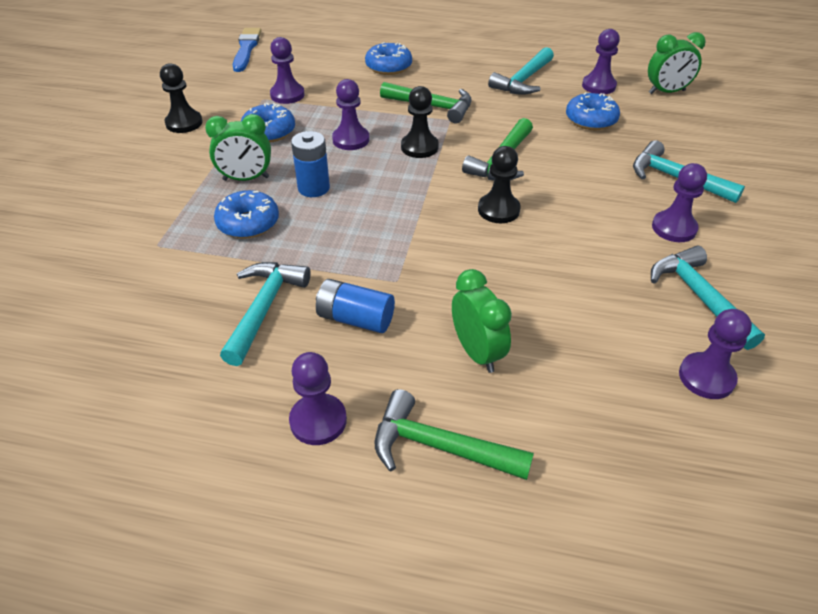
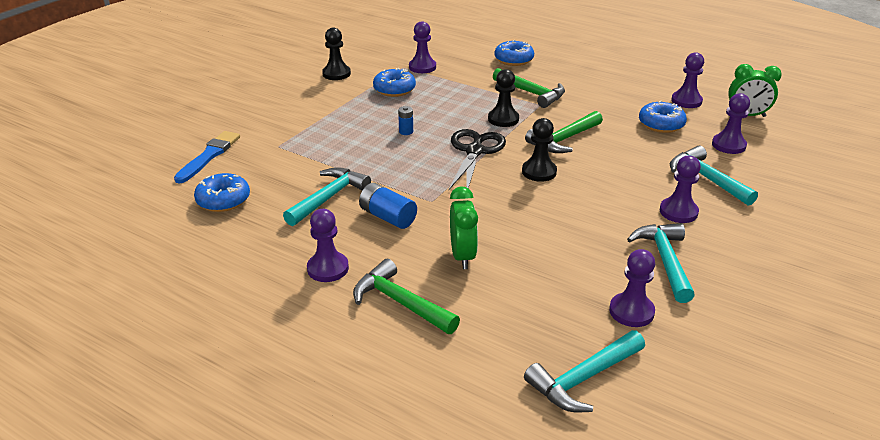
camera: 20 degrees right, 10 degrees down
(246, 49) = (409, 31): blue brush -> blue brush (209, 156)
(246, 179) = (360, 117): green clock -> none
(248, 223) = (346, 145): blue donut -> blue donut (223, 200)
(313, 188) = (406, 131): blue battery -> blue battery, size x0.57
(351, 140) = (453, 105): purple pawn -> purple pawn (728, 145)
(410, 198) = (474, 151): none -> black scissors
(523, 80) = (621, 87): turquoise hammer -> turquoise hammer (583, 379)

